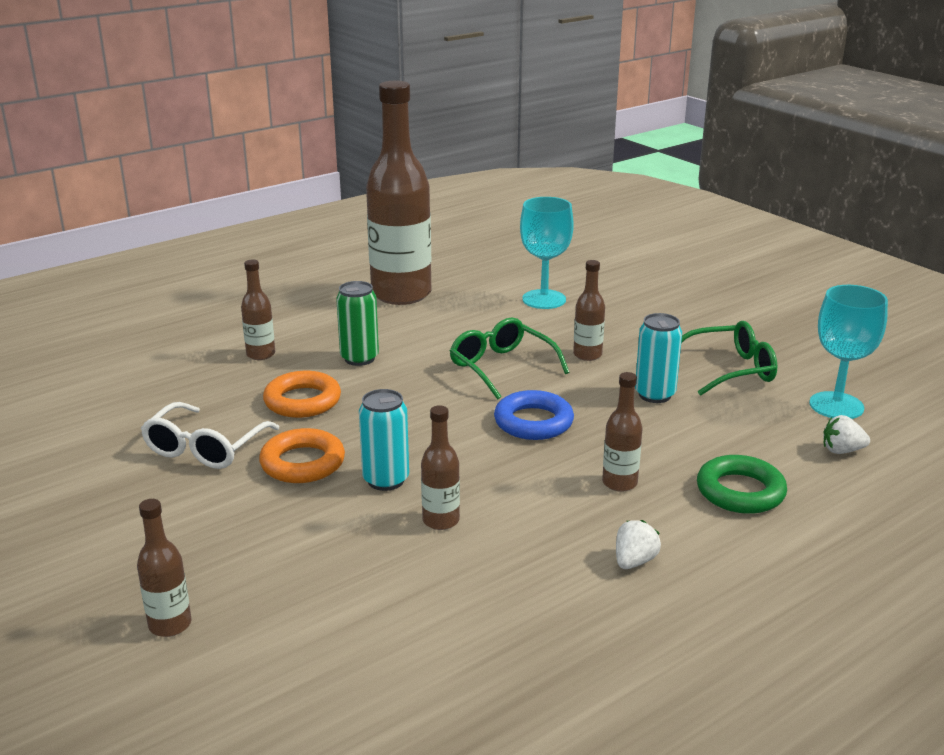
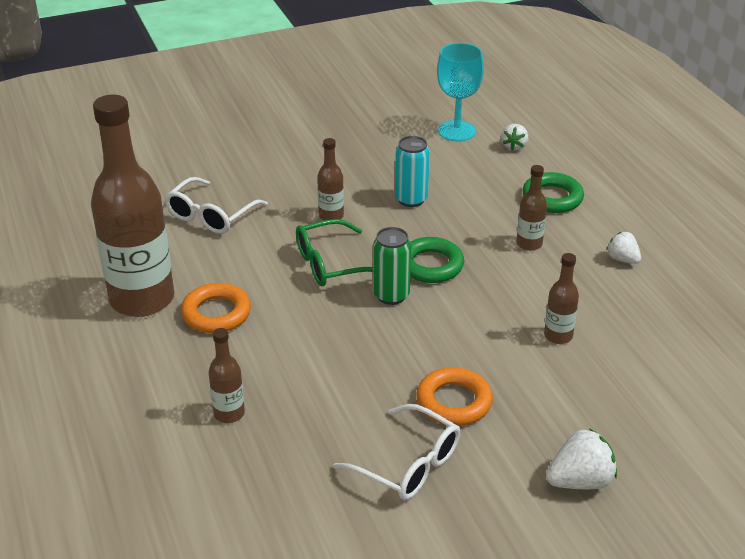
camera: 75 degrees left, 10 degrees up
(170, 625) = (668, 495): brown bottle -> none
(189, 556) = (580, 481): none -> white strawberry
(302, 401) = (342, 392): orange ring -> orange ring (216, 313)
(359, 358) = (273, 345): green can -> green can (391, 295)
(386, 480) = (494, 356): turquoise can -> none
(533, 422) = (430, 265): blue ring -> green ring
(544, 299) = (210, 216): turquoise goblet -> white glasses
(731, 369) = (387, 157): green glasses -> none

